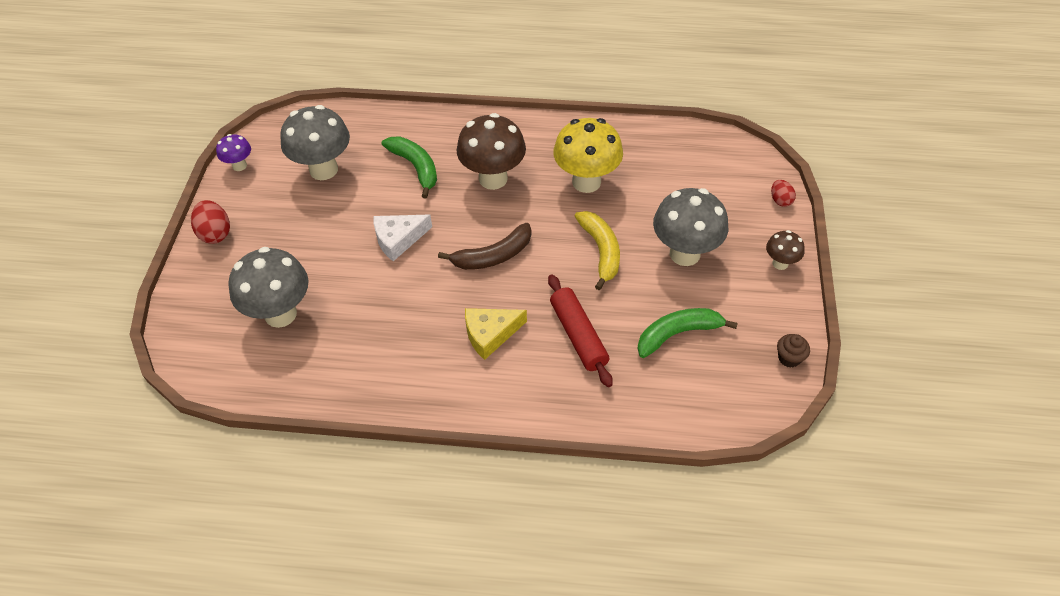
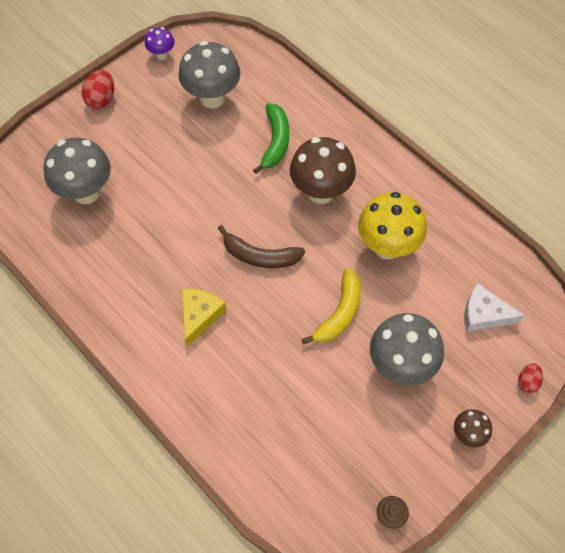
camera: 40 degrees right, 10 degrees up
(398, 239) = (209, 192): white cheese -> white cheese (484, 314)
(490, 334) = (199, 315): yellow cheese -> yellow cheese turned 90 degrees clockwise
(578, 335) = (257, 366): red rolling pin -> none
(677, 334) = (327, 425): green banana -> none

